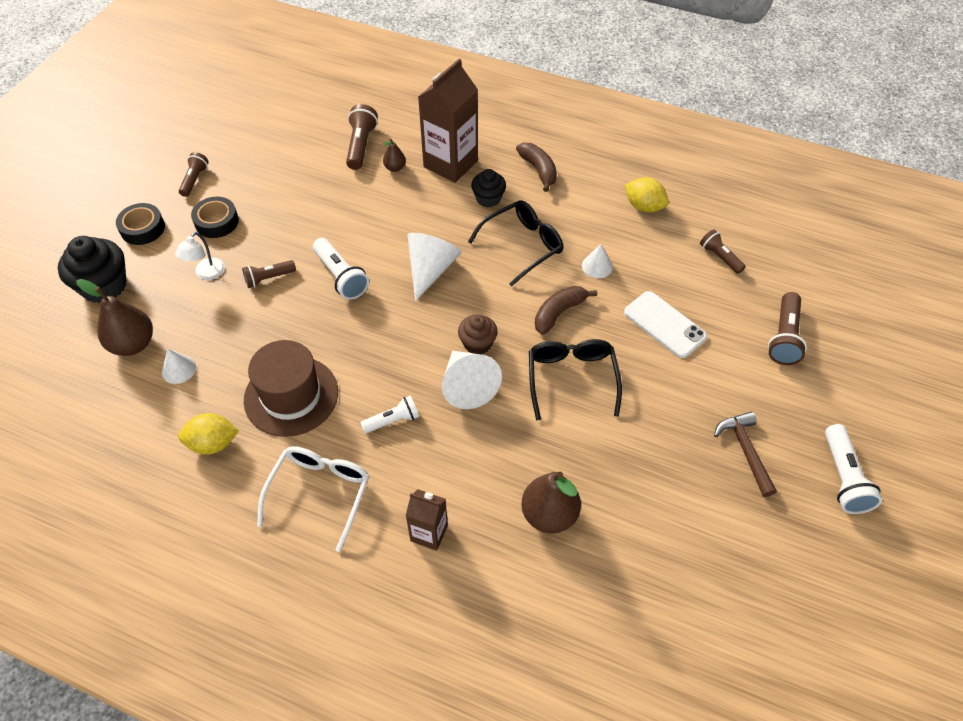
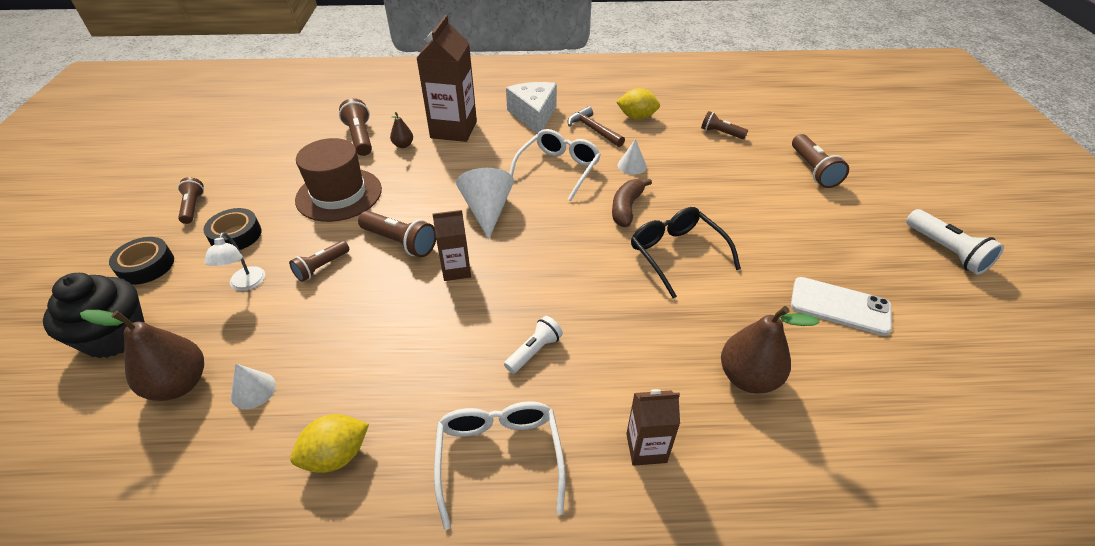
camera: 25 degrees left, 10 degrees down
(291, 396) = (407, 368): brown hat -> brown hat (339, 194)
(341, 277) = (400, 242): white flashlight -> brown flashlight
(372, 321) = (456, 270): none -> brown carton
(467, 386) = (587, 293): white cone -> none
(477, 343) = (572, 255): brown cupcake -> none
(488, 198) = (504, 145): black cupcake -> none
(522, 246) = (558, 169): black glasses -> white glasses
(539, 170) = (534, 115): brown banana -> white cheese
(664, 324) = (718, 189): white phone -> white phone (840, 306)
(745, 451) = (860, 259): brown hammer -> brown hammer (593, 130)

